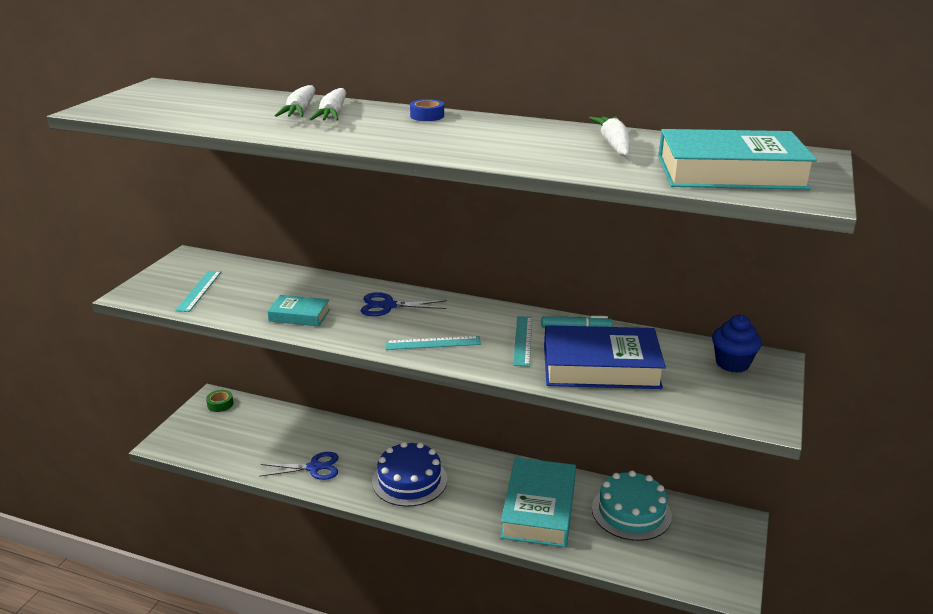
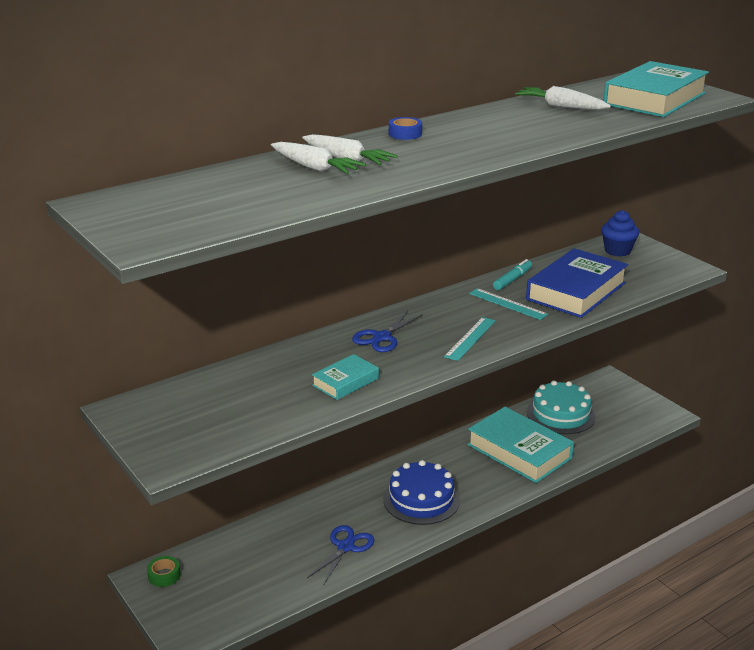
camera: 55 degrees left, 0 degrees up
(199, 290) = (218, 421): turquoise ruler -> none

